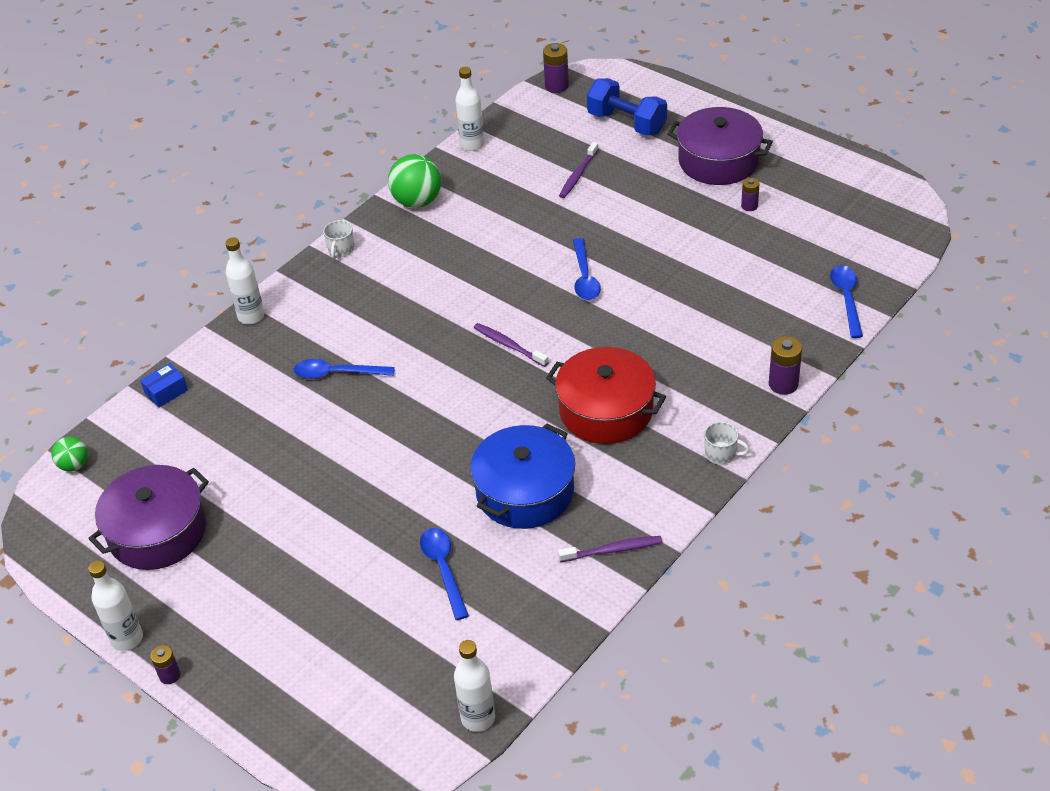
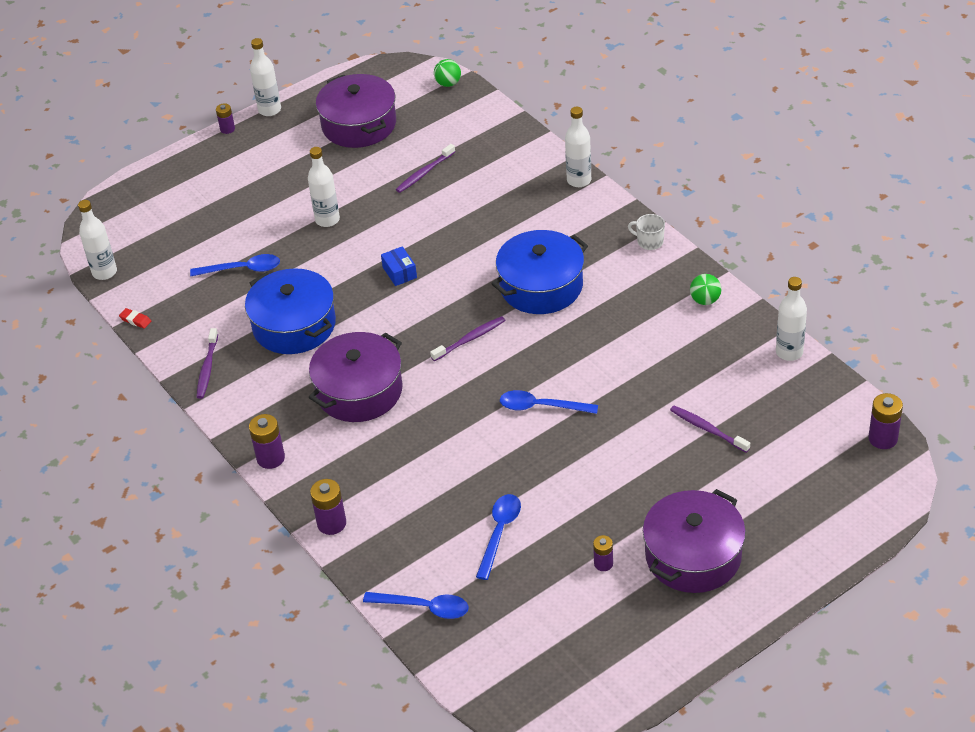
camera: 105 degrees right, 0 degrees up
(166, 392) = (506, 130): blue box -> blue box (399, 272)
(248, 445) = (424, 173): none -> purple toothbrush
(337, 373) = (483, 227): blue spoon -> blue spoon (499, 533)
(342, 512) = (327, 220): none -> white bottle
(417, 201) = (705, 300): green ball -> green ball, size x0.57
(420, 311) = (541, 286): none -> blue pot
(555, 650) = (135, 320): none -> red eraser
(606, 410) = (359, 391): red pot -> purple pot
(626, 123) = (790, 488): blue dumbbell -> none
(721, 454) = (270, 458): white mug -> purple battery

